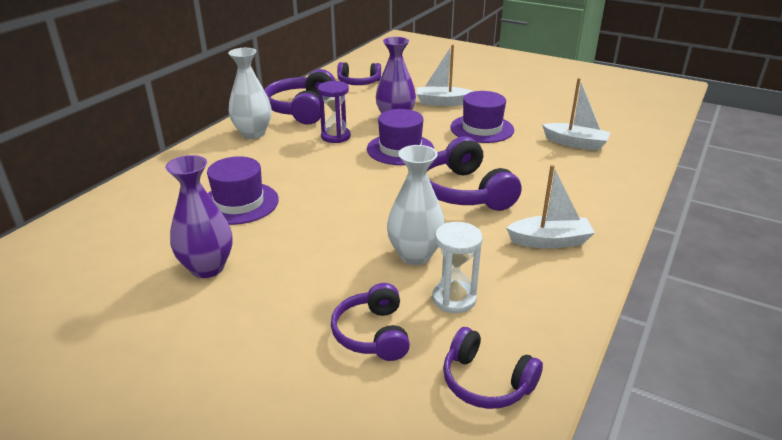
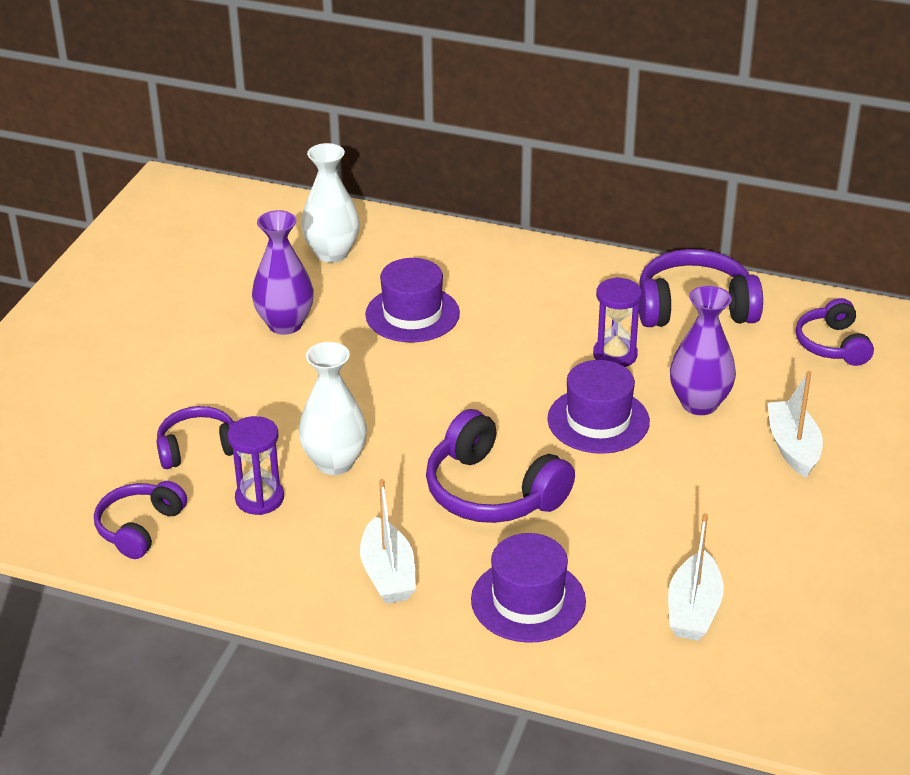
camera: 80 degrees right, 5 degrees up
(253, 133) = (594, 283): white vase -> white vase (332, 253)
(454, 299) = (259, 498): white hourglass -> purple hourglass
(464, 192) = (492, 492): purple headphones -> purple headphones turned 105 degrees counterclockwise
(482, 129) = (705, 499): purple hat -> purple hat (528, 600)

